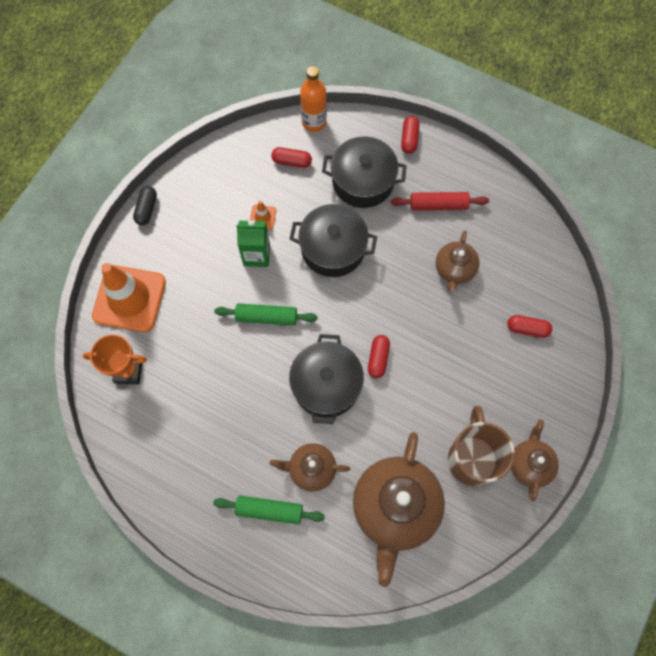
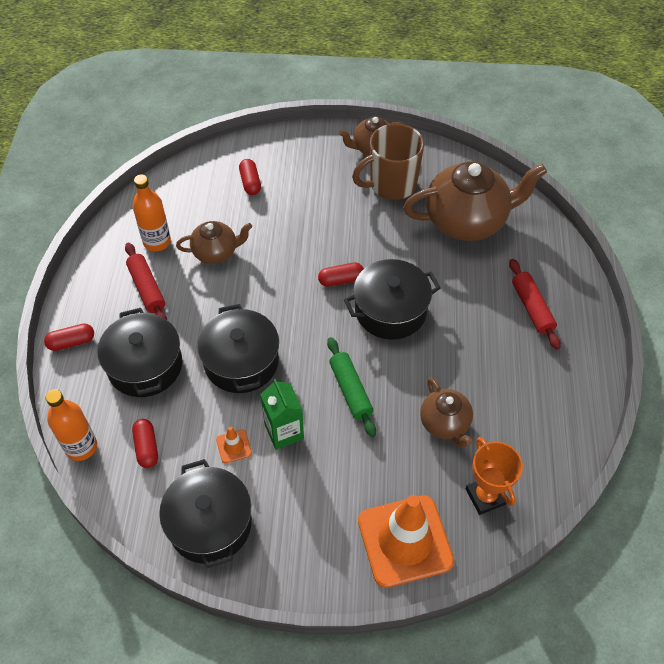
camera: 115 degrees left, 15 degrees down
(147, 209) = (282, 583): black capsule -> none
(212, 181) = (210, 524): none -> black pot
(269, 510) = (532, 308): green rolling pin -> red rolling pin
(311, 469) = (475, 291): brown teapot -> brown teapot (445, 424)
(486, 228) = (157, 242): none -> orange bottle

